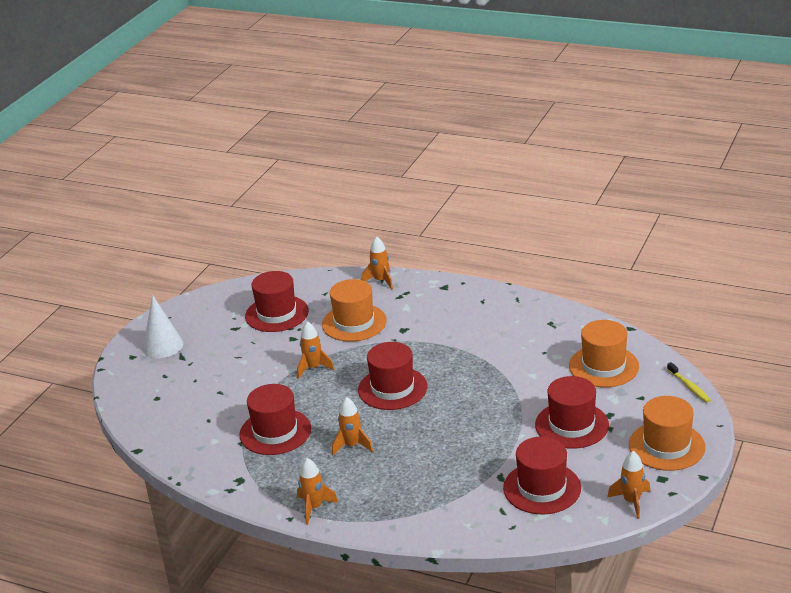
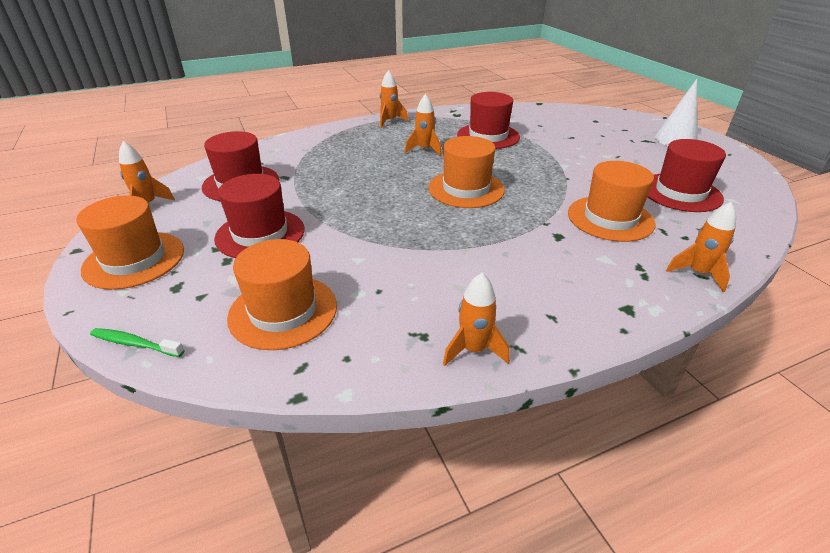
camera: 130 degrees right, 5 degrees up
(313, 368) = (553, 174): orange rocket -> orange rocket (473, 350)
(392, 388) = (466, 189): red hat -> orange hat
(689, 387) = (135, 343): yellow toothbrush -> green toothbrush

